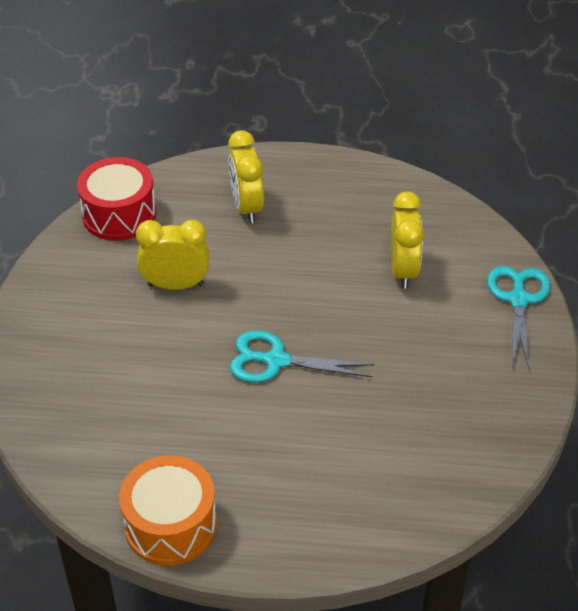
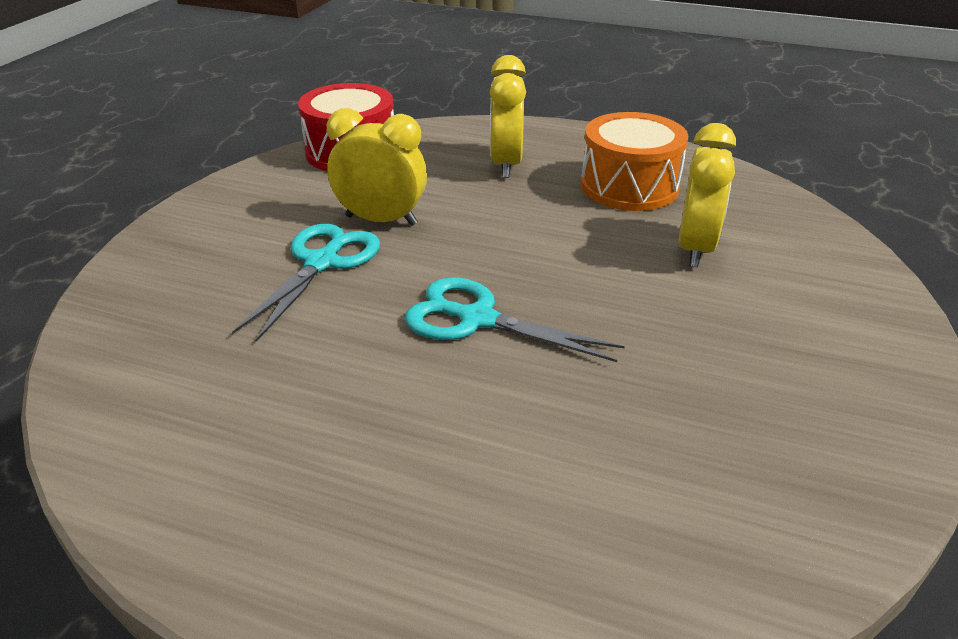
camera: 15 degrees right, 10 degrees down
(170, 525) = (197, 515): orange drum -> orange drum (629, 186)
(518, 300) = (870, 306): turquoise scissors -> turquoise scissors (322, 263)

